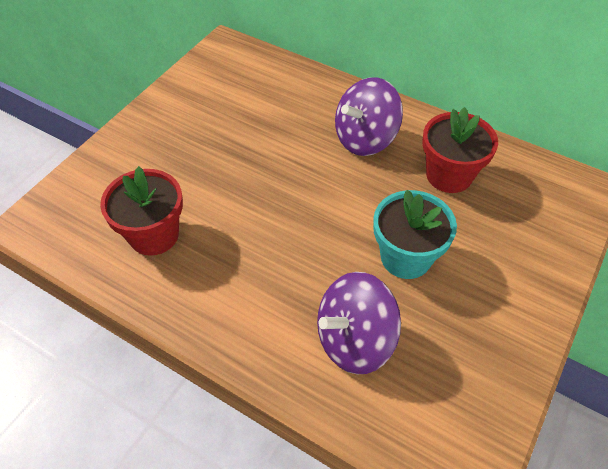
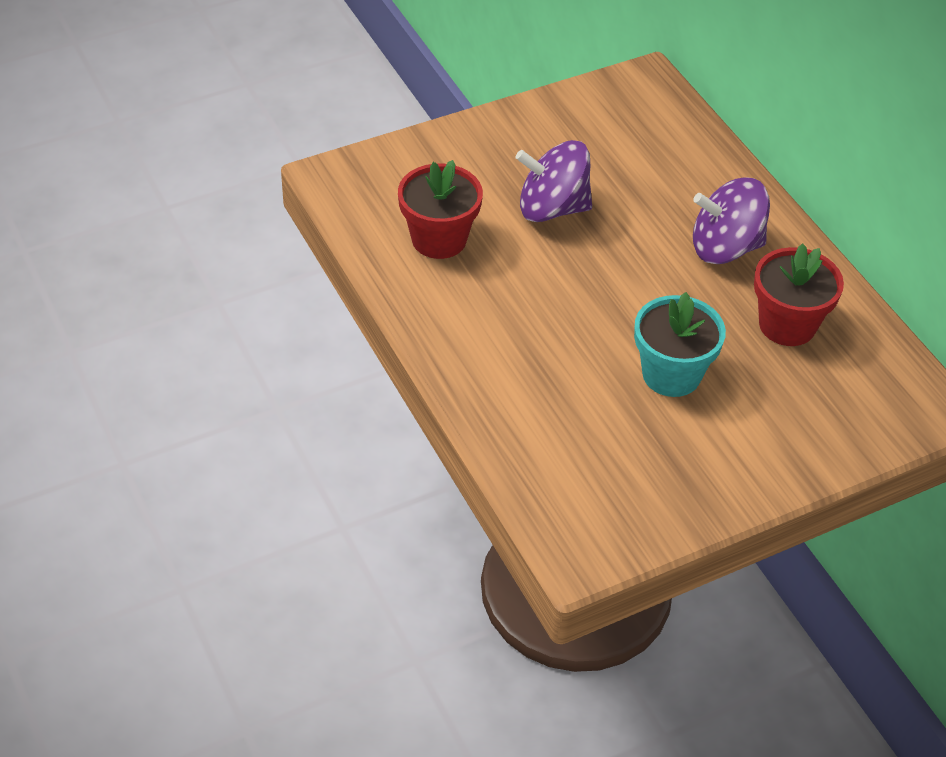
camera: 30 degrees right, 5 degrees down
(354, 340) = (563, 414): purple spinning top -> purple spinning top (552, 208)

